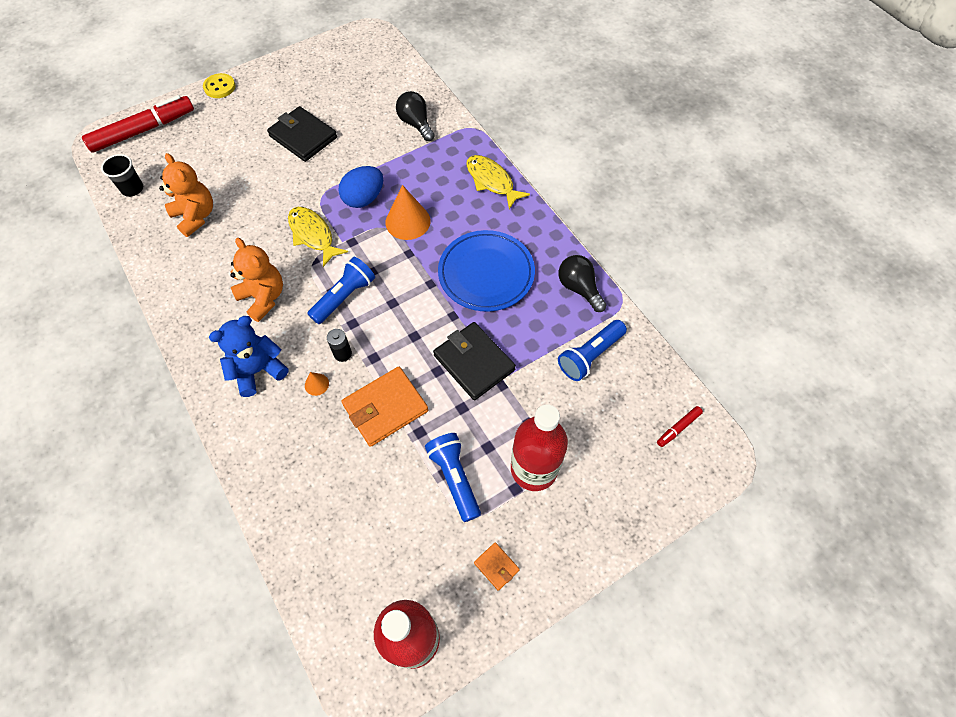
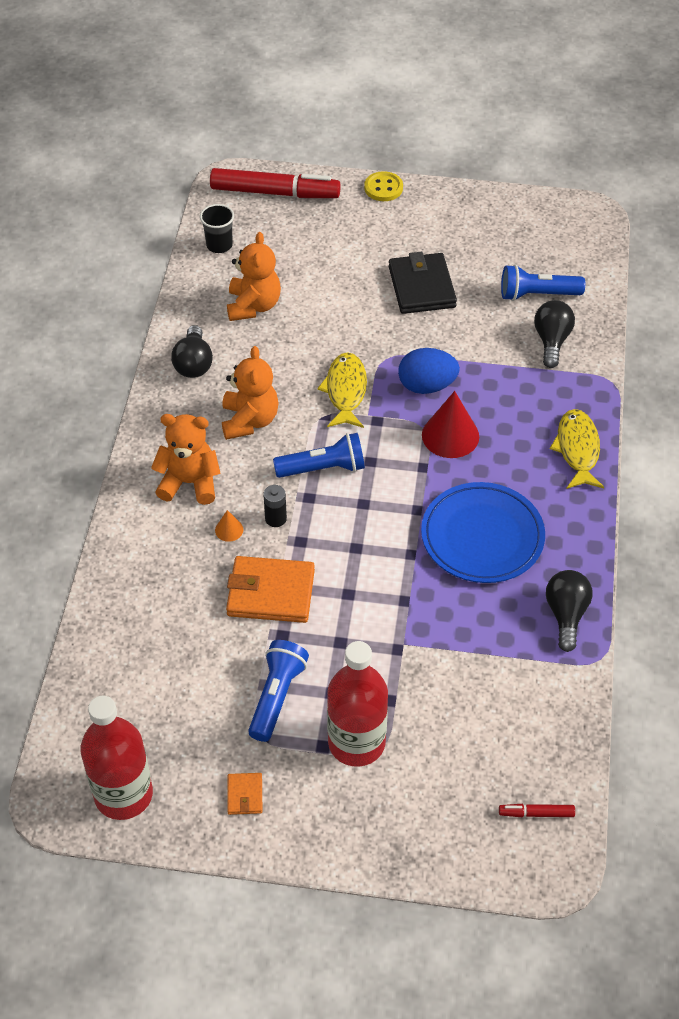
camera: 40 degrees right, 10 degrees down
(186, 283) = (193, 364): none -> black light bulb
(258, 370) = (189, 483): blue teddy bear -> orange teddy bear
(408, 221) = (450, 435): orange cone -> red cone
(474, 363) = (390, 610): black wallet -> none
(590, 356) = (512, 685): blue flashlight -> blue flashlight (537, 295)

